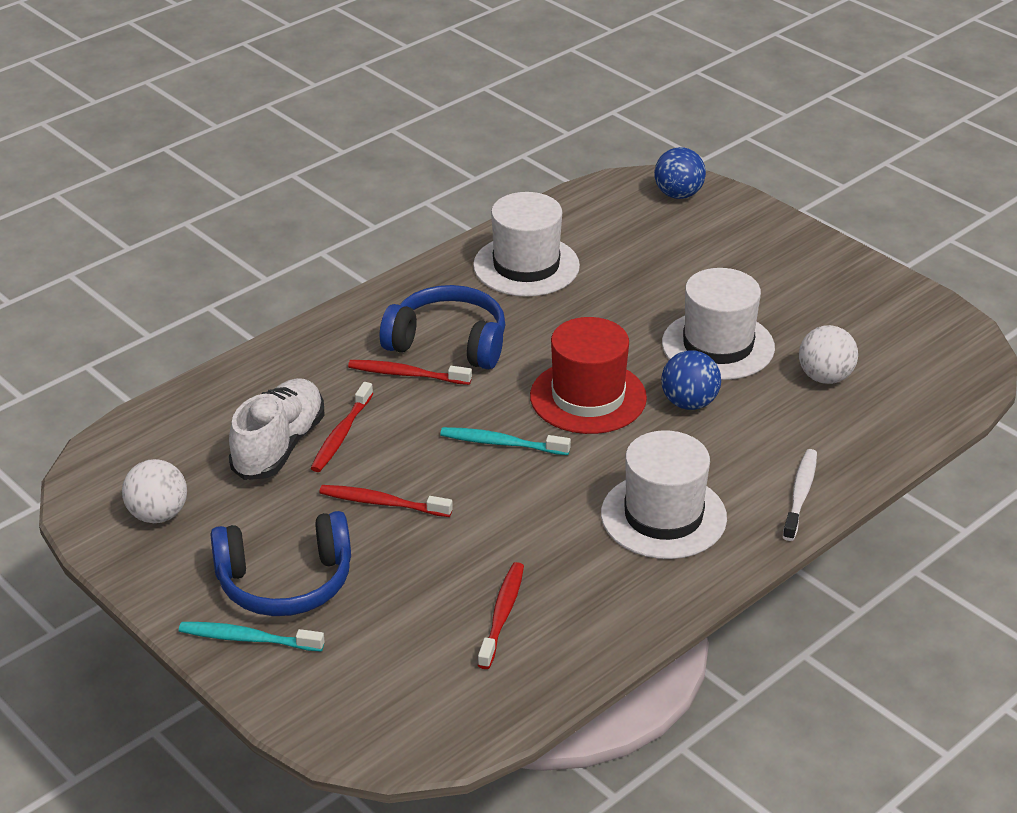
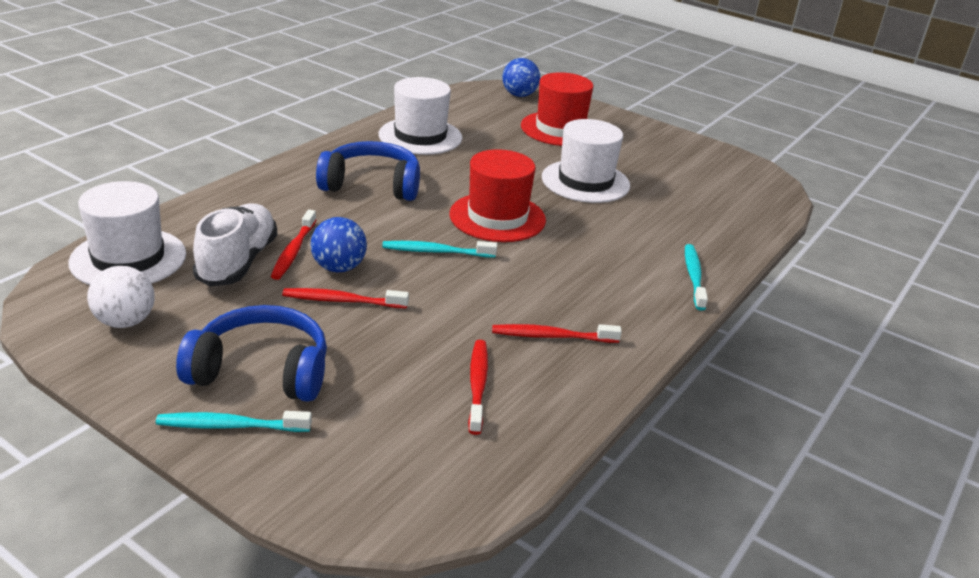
camera: 15 degrees left, 5 degrees down
(285, 582) = (261, 371): blue headphones -> blue headphones turned 150 degrees counterclockwise
(406, 374) = (341, 207): red toothbrush -> red toothbrush (551, 336)
(663, 516) = (591, 298): white hat -> white hat (128, 258)
(689, 403) = (579, 218): blue ball -> blue ball (339, 268)
(715, 256) = (560, 129): none -> red hat
(800, 494) = (693, 276): white toothbrush -> turquoise toothbrush
(825, 377) = (674, 199): white ball -> none

